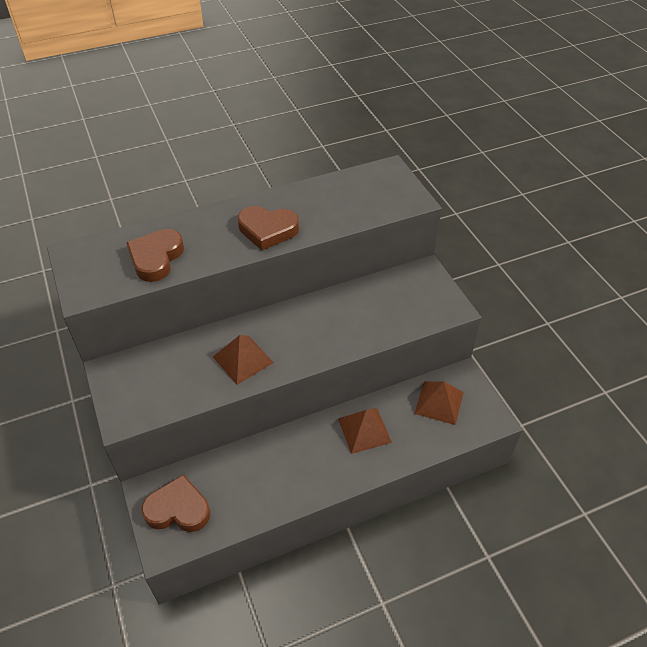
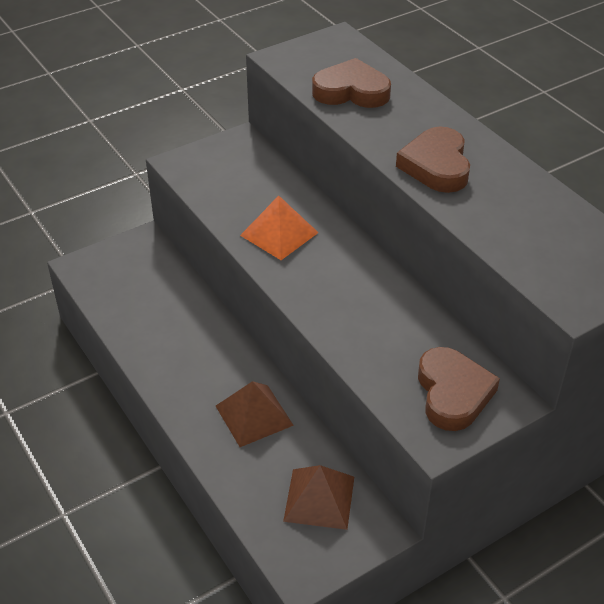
camera: 80 degrees right, 5 degrees down
(178, 509) = (124, 267): brown heart -> brown heart (453, 393)
(243, 359) = (279, 234): brown pyramid -> orange pyramid

